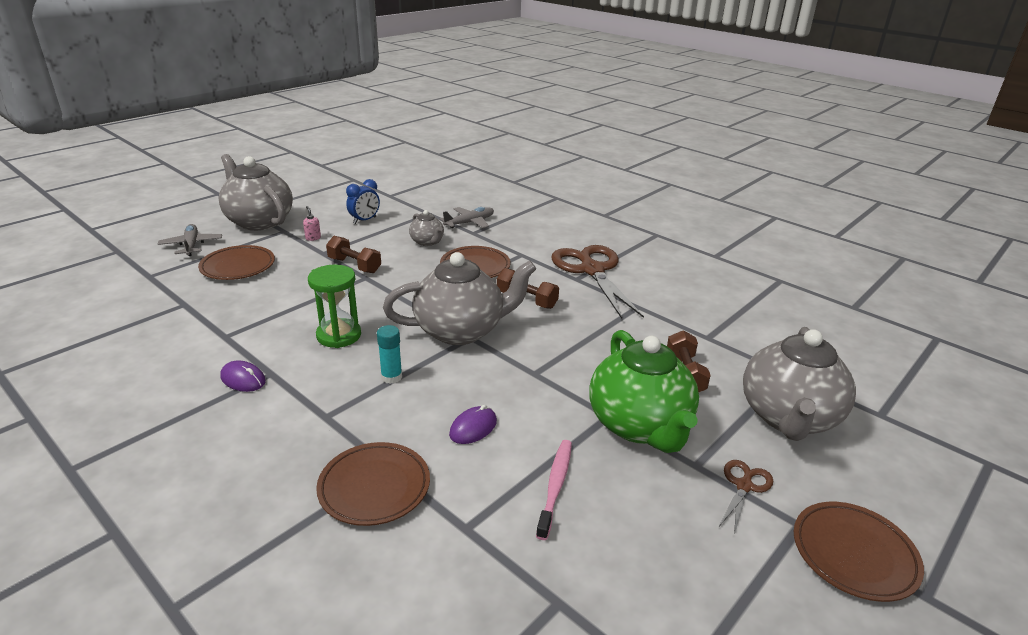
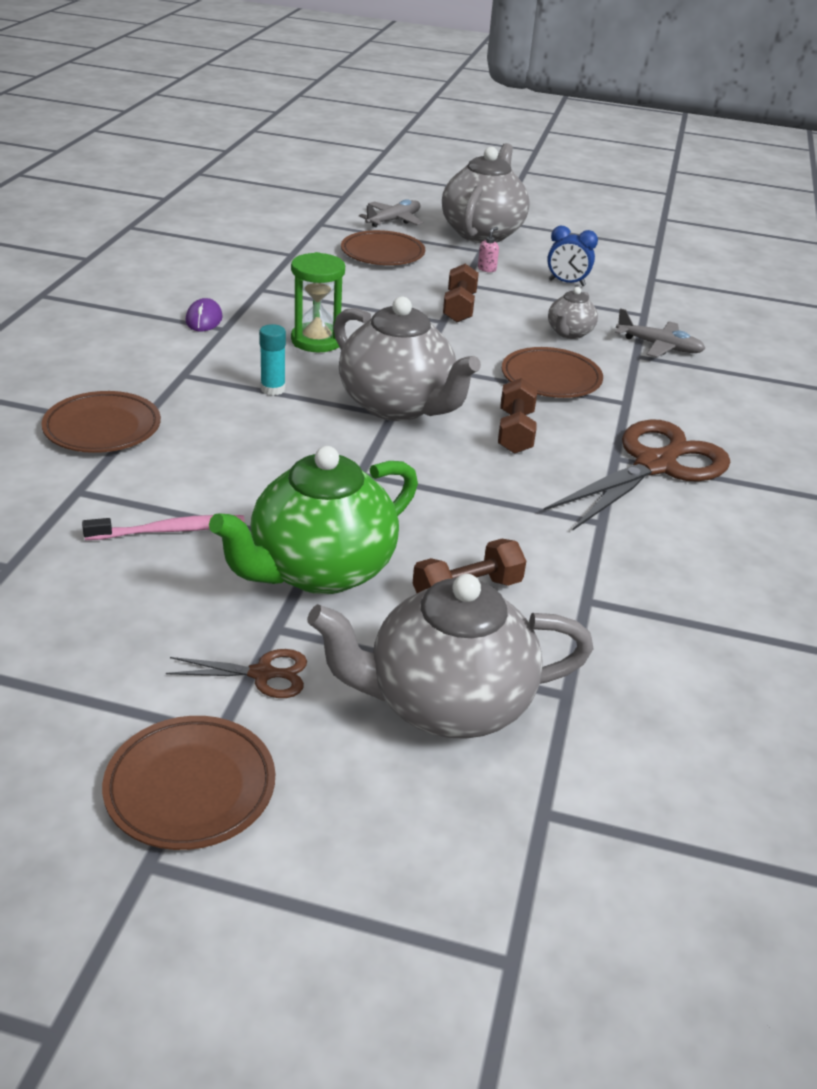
camera: 60 degrees right, 5 degrees up
(473, 428) = (227, 458): purple mouse -> none

